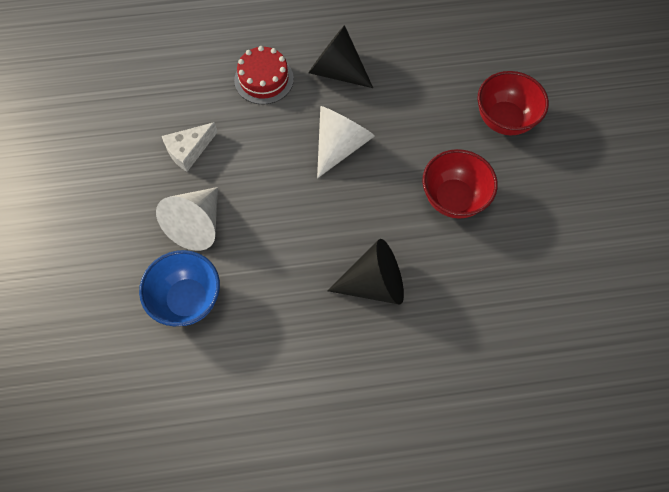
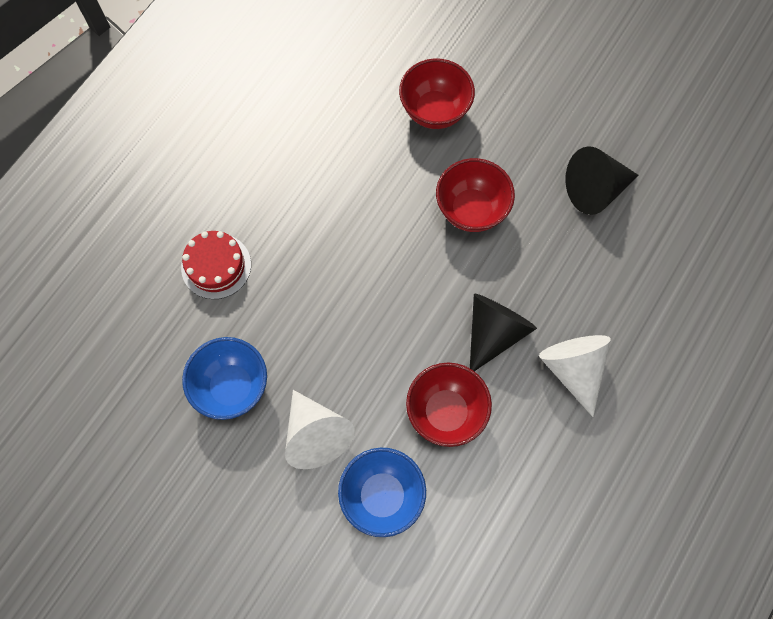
camera: 50 degrees left, 5 degrees up
(189, 150) = (232, 387): white cheese -> blue bowl
(284, 296) = (446, 412): none -> red bowl
(336, 71) = (265, 199): black cone -> black cone (595, 190)
(340, 145) = (343, 256): white cone -> white cone (573, 369)

